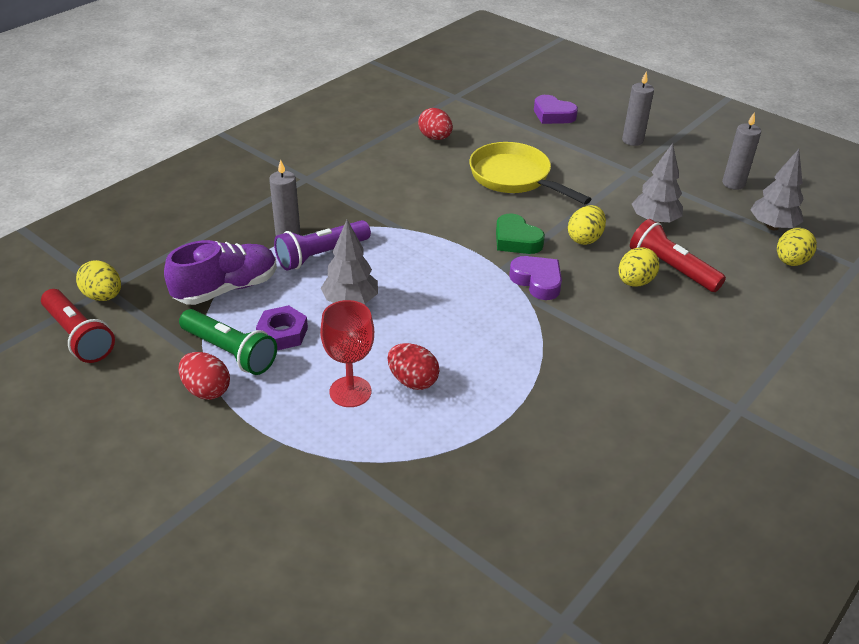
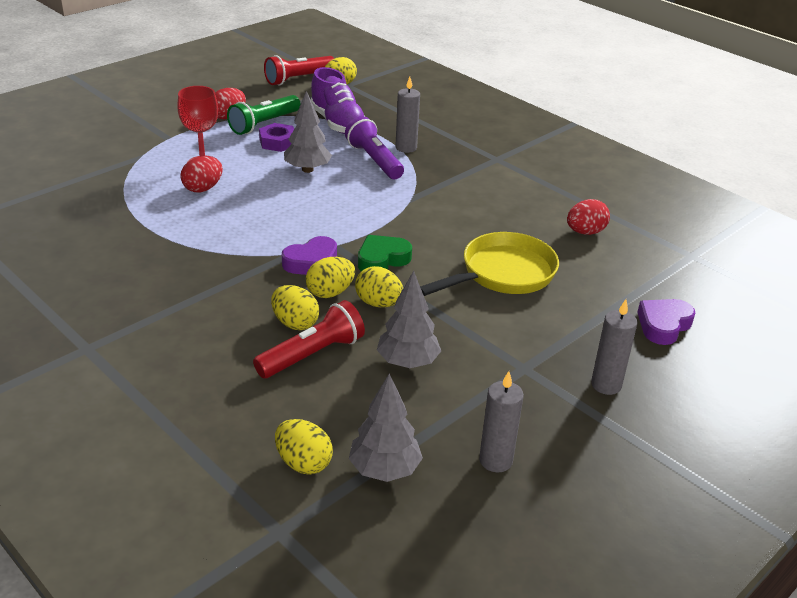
camera: 95 degrees right, 5 degrees down
(581, 266) = (330, 292): none -> yellow egg

